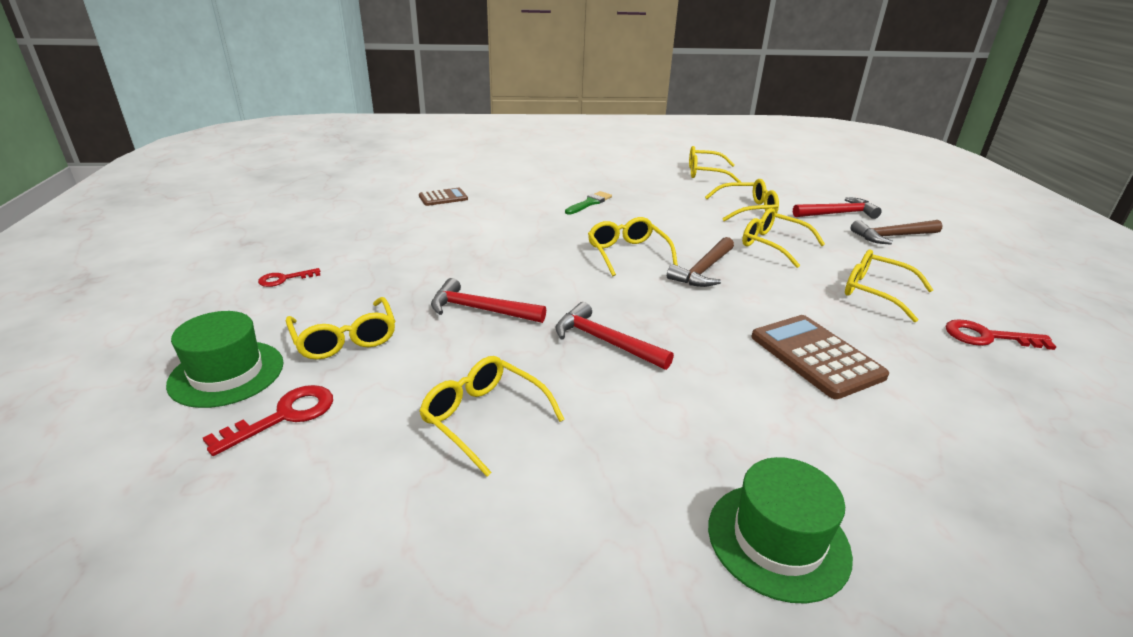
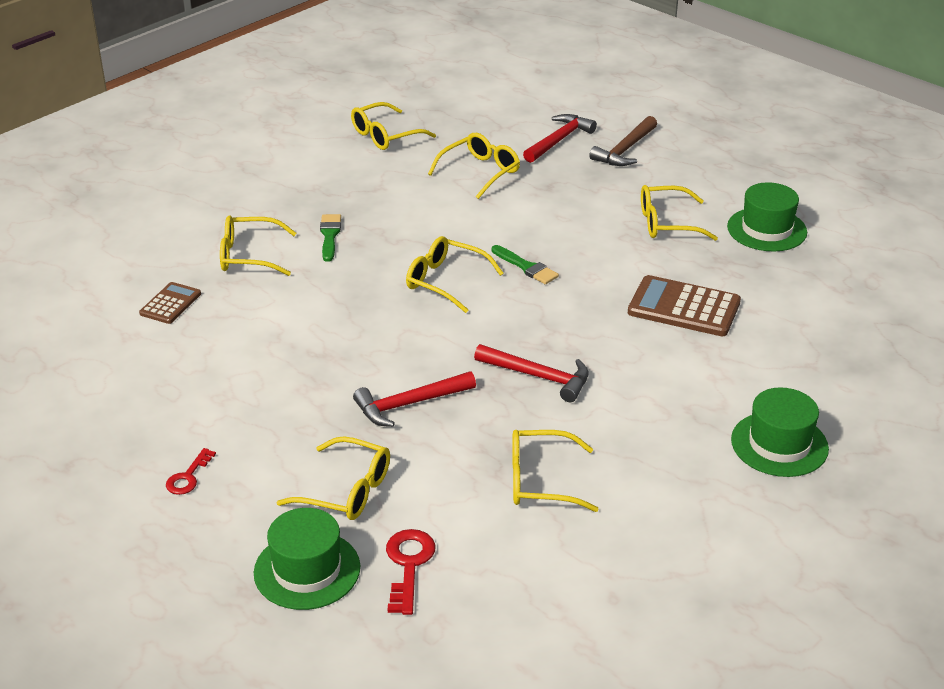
camera: 40 degrees left, 5 degrees up
(605, 341) = (538, 376): red hammer -> red hammer turned 150 degrees counterclockwise
(703, 270) = (526, 267): brown hammer -> green brush
(773, 245) = (547, 208): yellow glasses -> yellow glasses (248, 256)
(987, 337) = (766, 229): red key -> green hat

